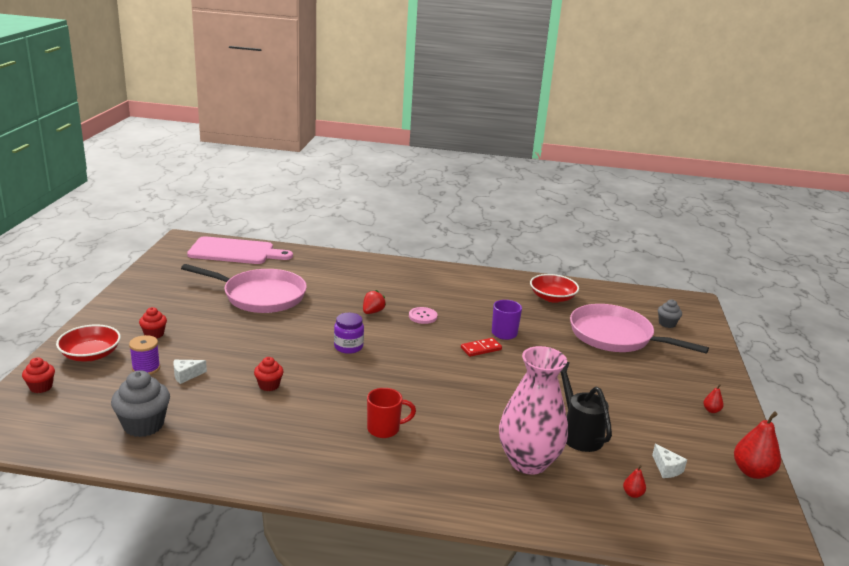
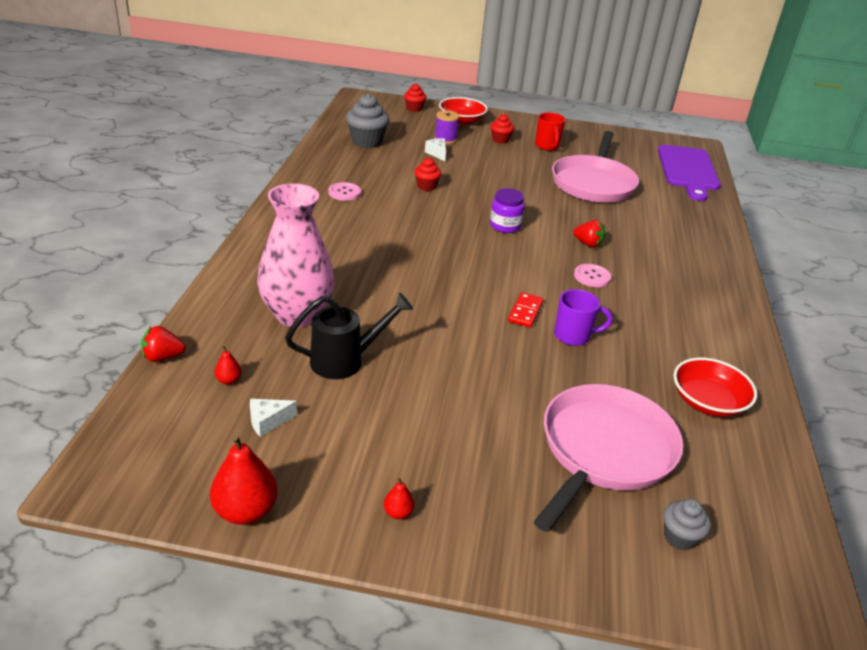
camera: 90 degrees right, 10 degrees up
(235, 252) = (688, 170): pink cutting board -> purple cutting board
(286, 440) = (344, 193): none -> pink button
(384, 429) = (358, 238): red mug -> red mug (547, 146)
(481, 349) = (525, 312): red domino -> red domino turned 45 degrees clockwise
(623, 539) = (163, 357): none -> red strawberry

